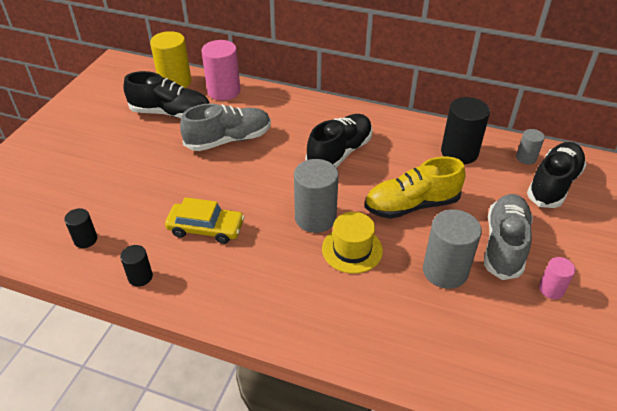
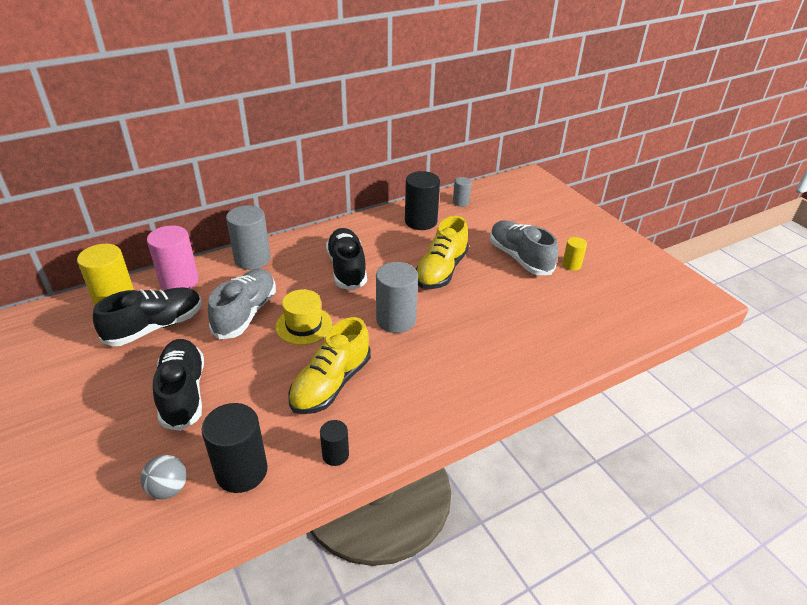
camera: 50 degrees left, 5 degrees down
(45, 217) = (168, 489): none -> grey ball
(85, 239) = (241, 471): black cylinder -> black cylinder, size x1.87
(206, 228) = (331, 384): yellow car -> yellow shoe
(352, 249) = (448, 321): yellow hat -> yellow hat (304, 325)
(445, 271) = (513, 294): grey cylinder -> grey cylinder (252, 259)
(551, 289) = (571, 265): pink cylinder -> yellow cylinder
(553, 184) = (495, 209): black shoe -> black shoe (183, 393)

